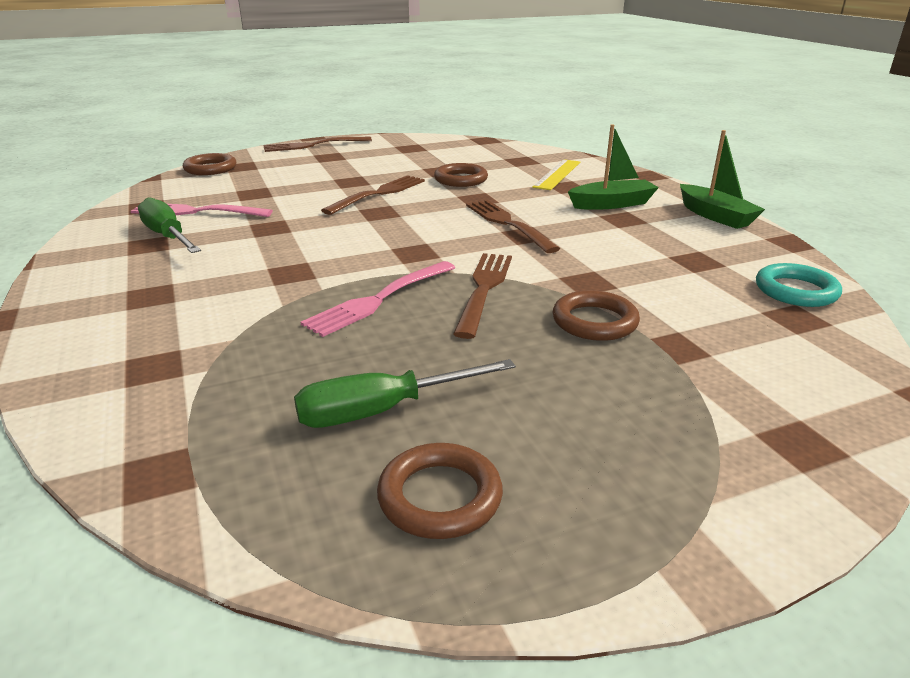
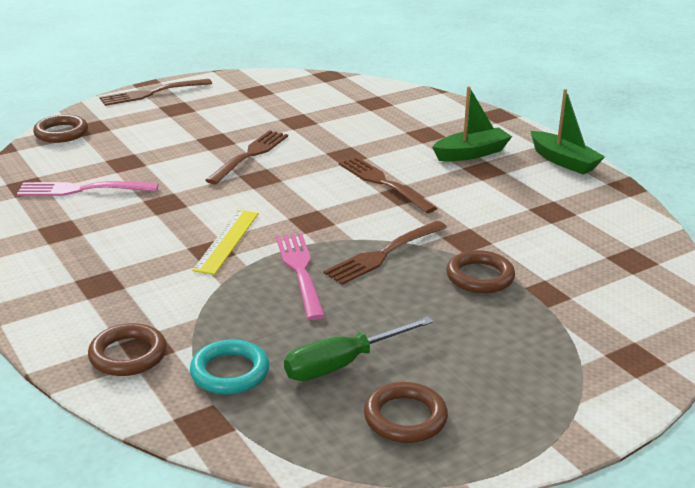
camera: 10 degrees left, 0 degrees up
(168, 236) = (73, 221): green screwdriver -> none
(379, 299) = (300, 271): pink fork -> pink fork turned 135 degrees clockwise
(461, 179) = (322, 132): brown ring -> brown ring (128, 355)
(484, 289) = (384, 254): brown fork -> brown fork turned 135 degrees counterclockwise
(557, 174) = (413, 119): yellow ruler -> yellow ruler (227, 241)
(796, 291) = (632, 235): turquoise ring -> turquoise ring (230, 372)

